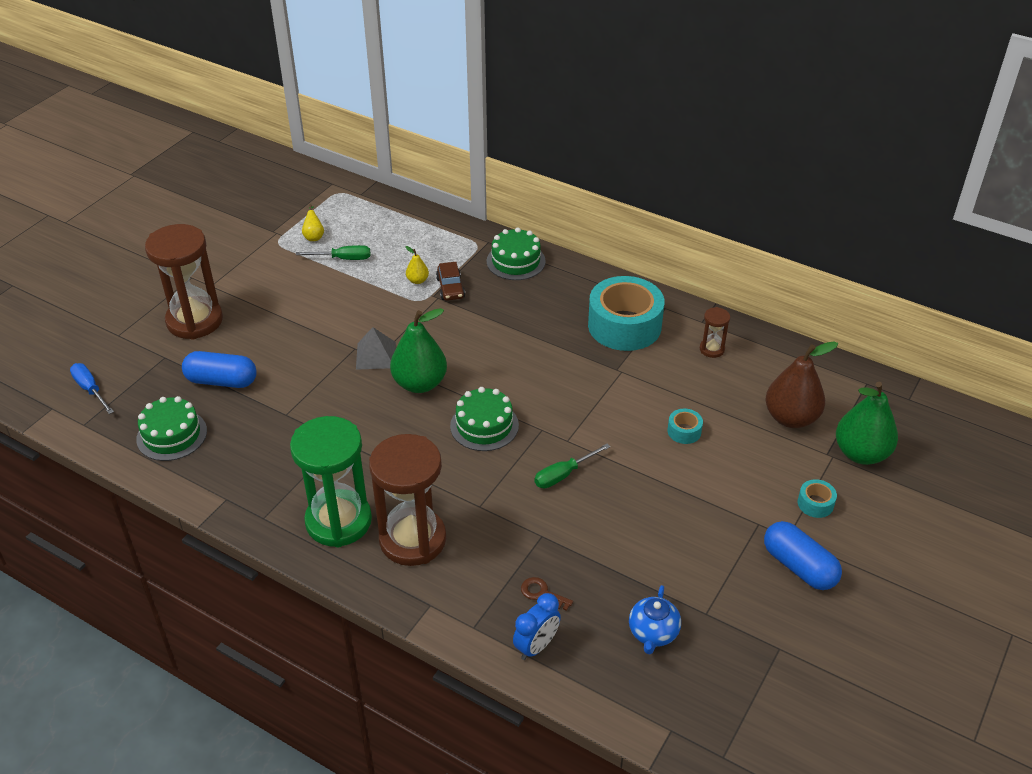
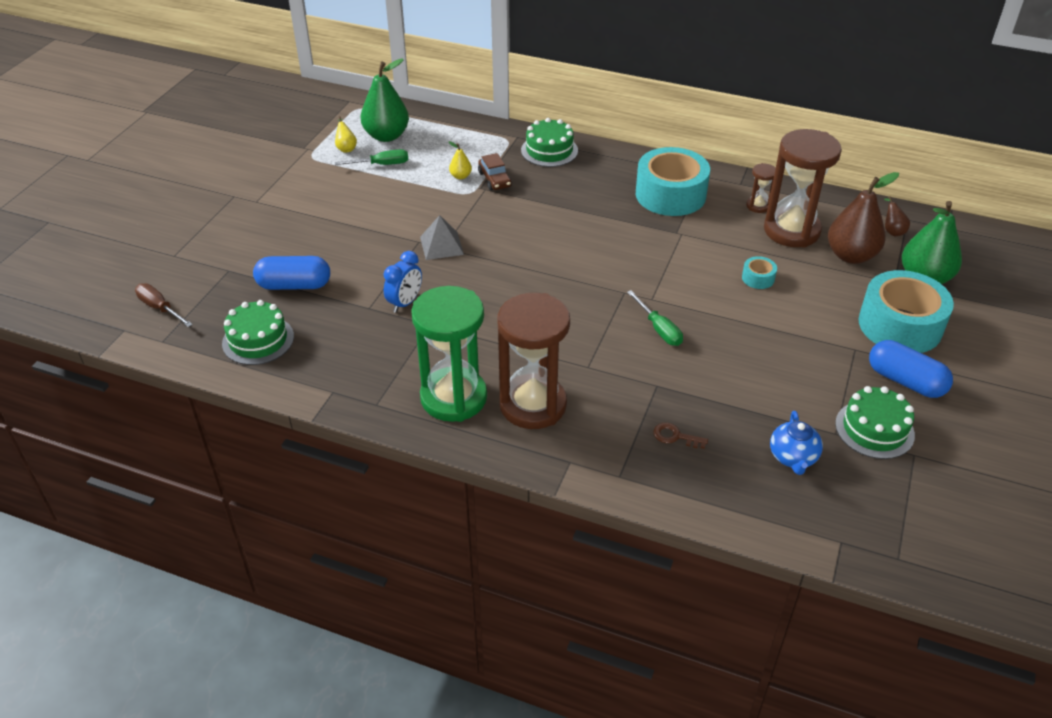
camera: 10 degrees left, 0 degrees up
(90, 389) = (160, 308): blue screwdriver -> brown screwdriver
(194, 321) = (249, 234): brown hourglass -> brown hourglass (791, 230)
(419, 383) = (493, 265): green pear -> green pear (386, 136)
(484, 425) = (568, 295): green cake -> green cake (874, 429)
(536, 646) = (686, 485): blue clock -> blue clock (405, 303)
(563, 475) = (659, 329): green screwdriver -> green screwdriver turned 75 degrees counterclockwise
(815, 503) = (900, 325): turquoise tape -> turquoise tape, size x2.39
(845, 395) = (892, 231): none -> brown pear

